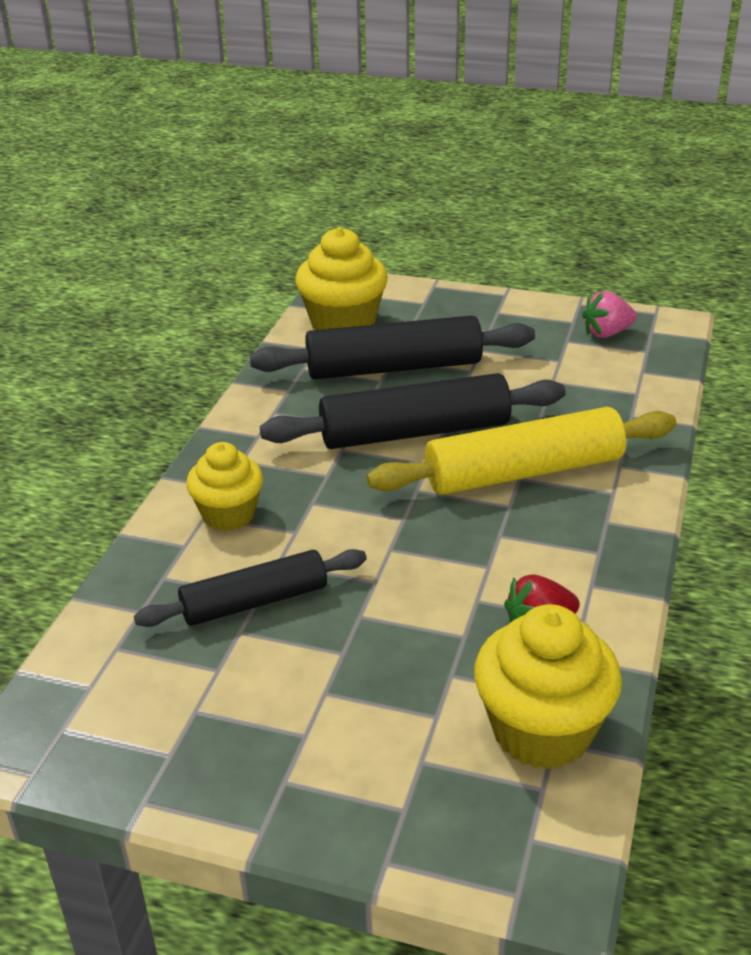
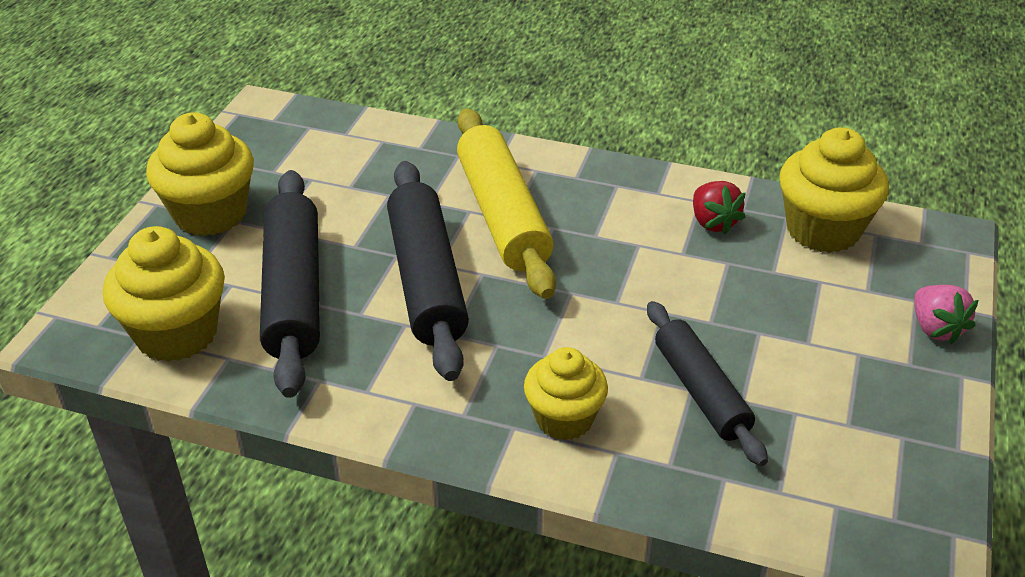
camera: 90 degrees left, 5 degrees up
(495, 319) = (210, 214): none -> yellow cupcake
(606, 333) = (268, 145): pink strawberry -> pink strawberry (935, 328)

